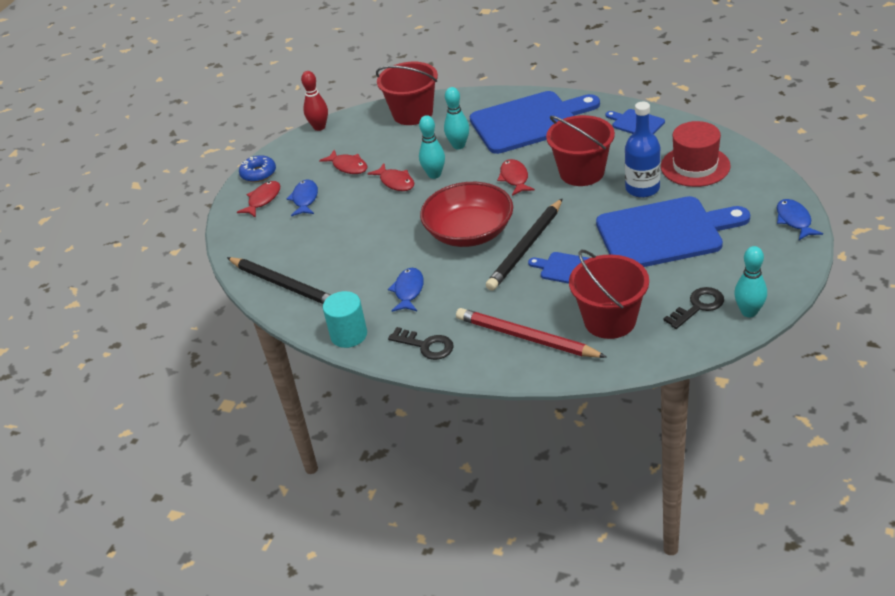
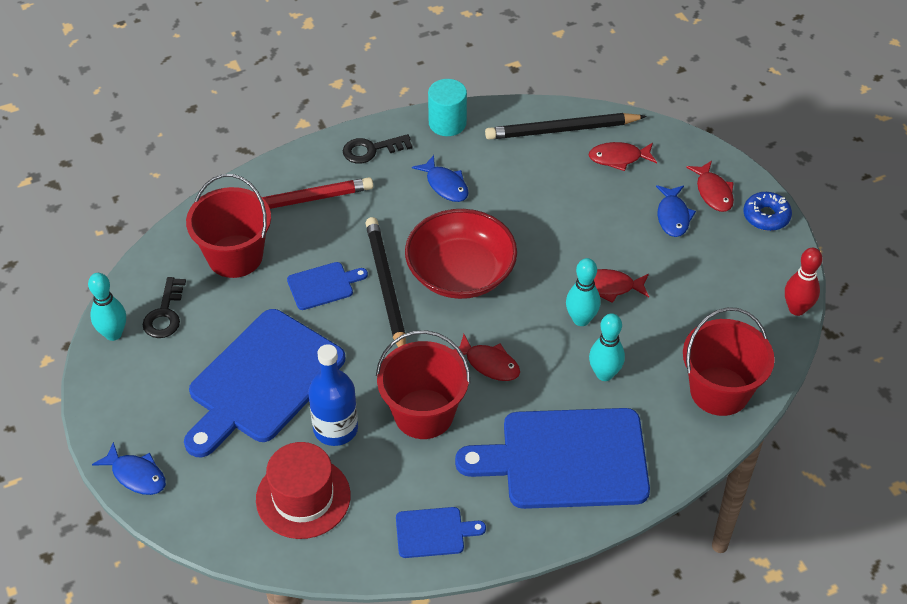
camera: 130 degrees right, 10 degrees up
(305, 199) = (673, 216): blue fish -> blue fish turned 45 degrees clockwise
(348, 166) = (686, 277): red fish -> red fish (618, 158)
(529, 121) = (566, 459): blue cutting board -> blue cutting board turned 60 degrees clockwise

